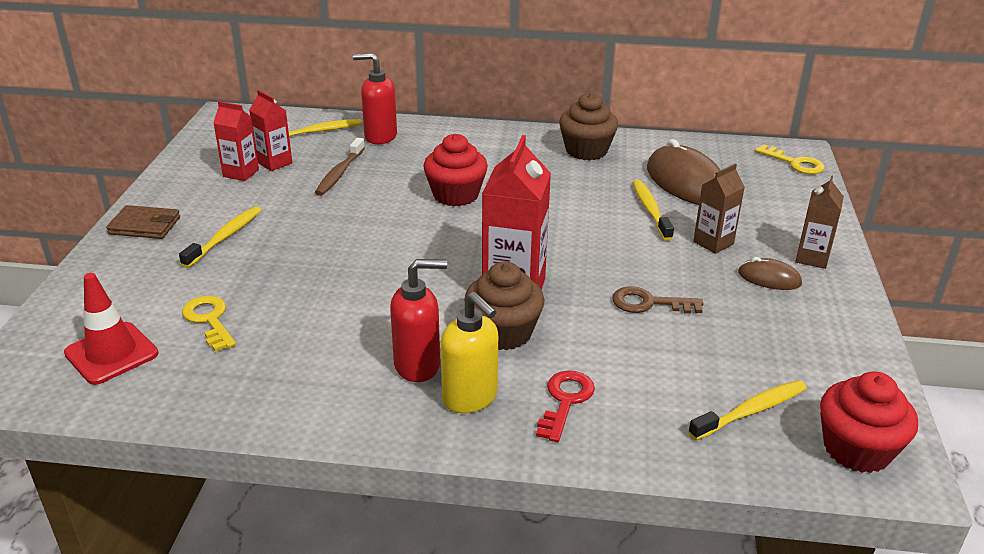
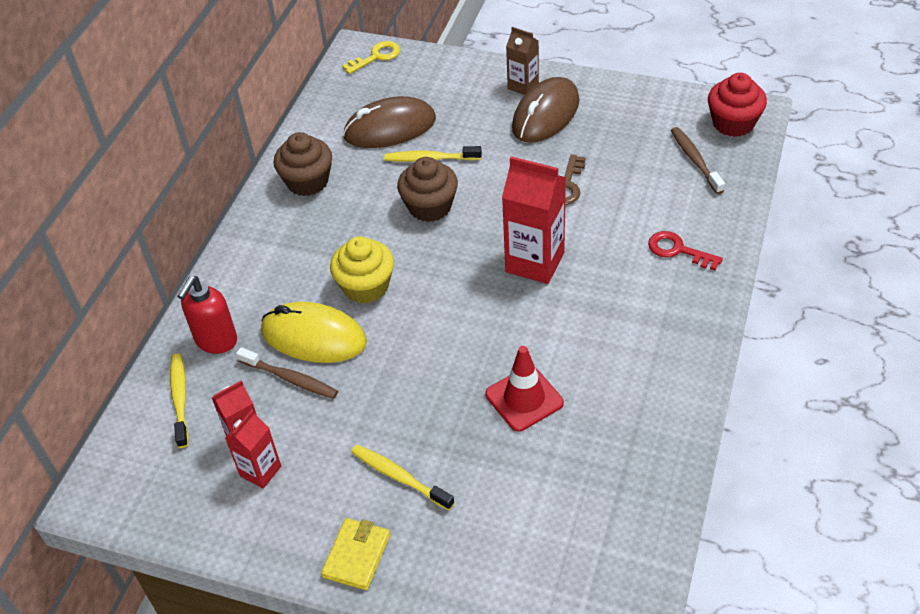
camera: 75 degrees left, 15 degrees up
(111, 353) = (587, 554): red traffic cone -> red traffic cone (524, 398)
(145, 226) = (356, 556): brown wallet -> yellow wallet
(209, 320) = (545, 479): yellow key -> none
(389, 177) = (314, 337): none -> yellow mouse
(418, 365) = (629, 331): red soap dispenser -> none
(455, 195) = (366, 286): red cupcake -> yellow cupcake
(470, 398) = (670, 302): yellow soap dispenser -> none
(503, 332) = (593, 275): brown cupcake -> brown cupcake (430, 207)
(713, 243) = (490, 133): brown carton -> none
(751, 411) = (695, 160): yellow toothbrush -> brown toothbrush
(769, 278) = (546, 114): brown mouse -> brown mouse, size x1.96

